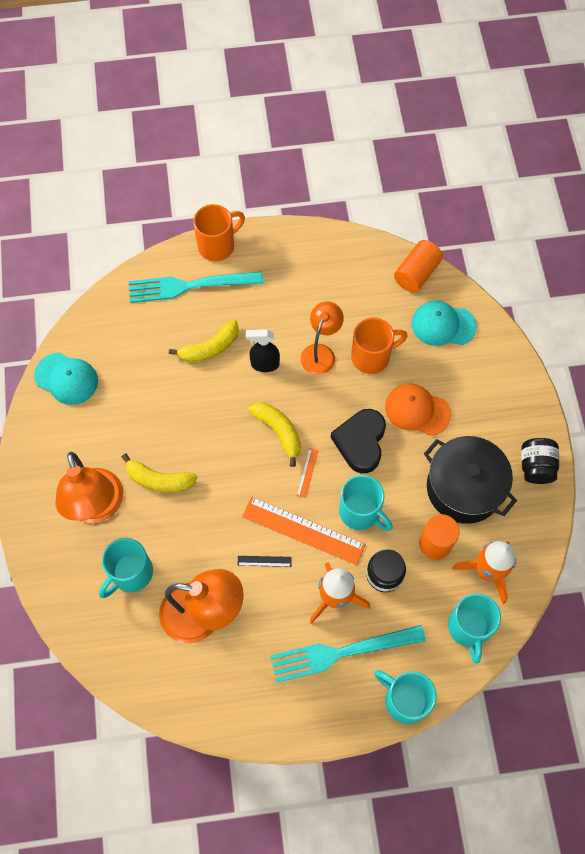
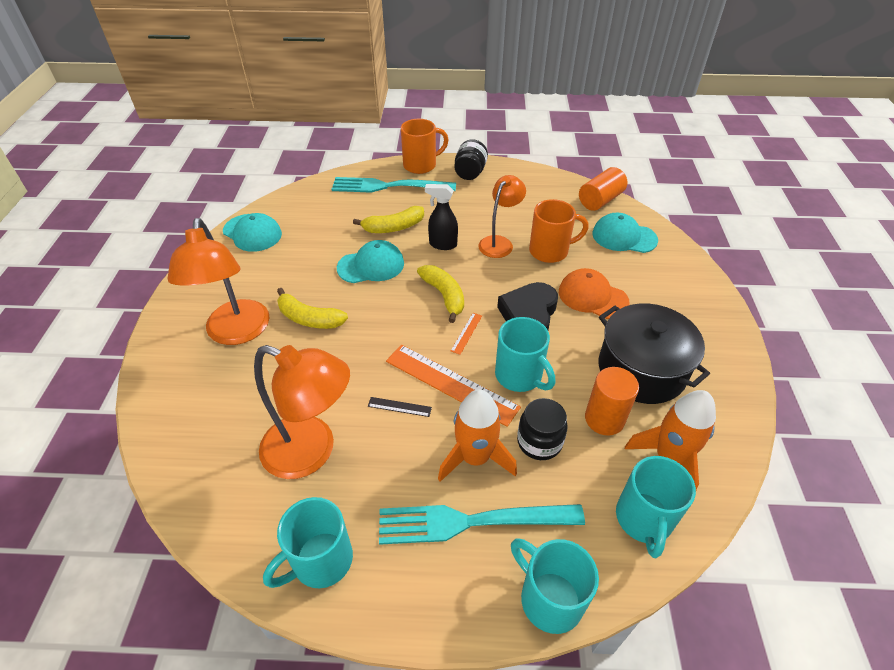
camera: 10 degrees right, 20 degrees down
(130, 573) = (246, 396): turquoise mug -> turquoise mug (320, 561)
(200, 404) = (371, 265): none -> turquoise cap
(536, 466) = (726, 361): black jar -> black jar (470, 173)

